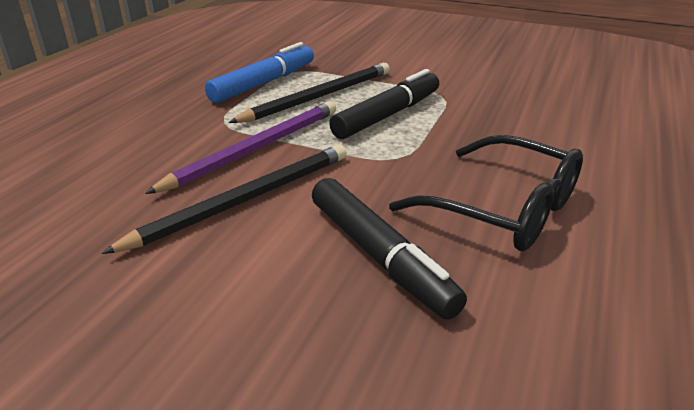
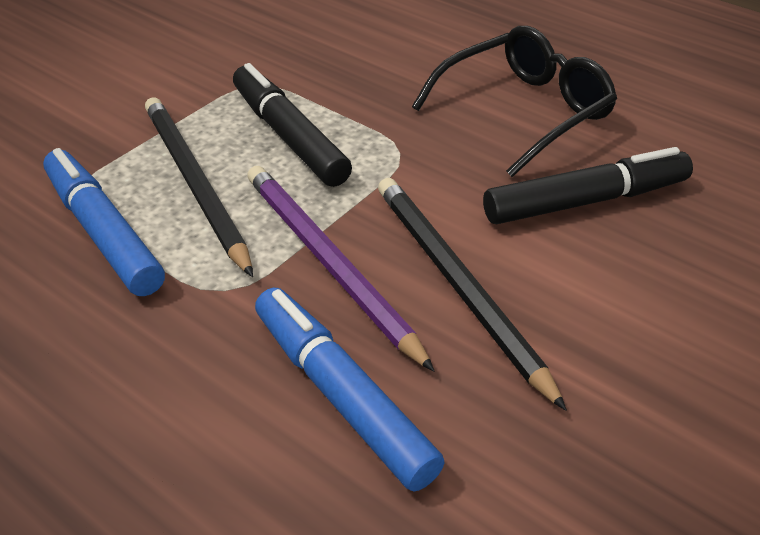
camera: 75 degrees left, 10 degrees up
(134, 170) = (342, 395): none -> blue marker

